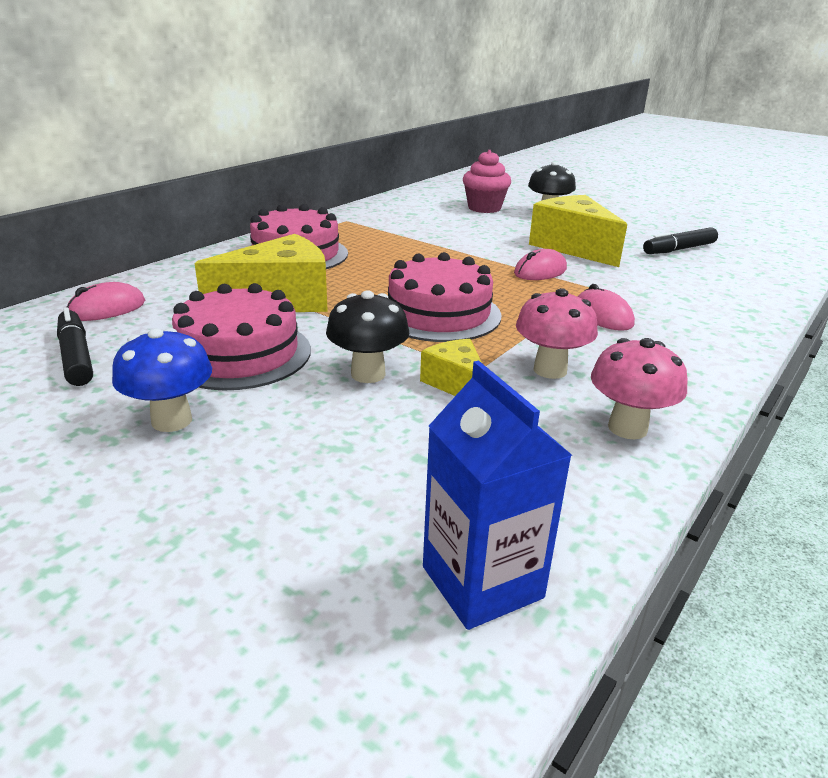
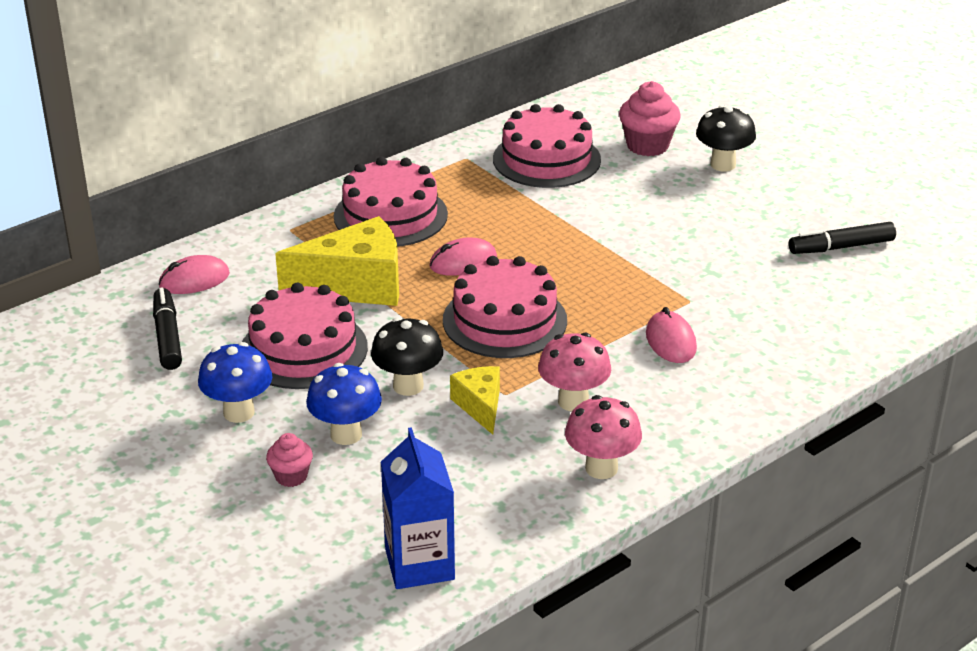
camera: 15 degrees right, 5 degrees up
(256, 486) = (291, 476): none -> pink cupcake
(314, 428) = (346, 434): none -> blue mushroom
(412, 218) = (546, 159): none -> pink cake
(540, 271) = (647, 269): pink mouse -> pink mouse (463, 262)
(573, 247) = (712, 231): yellow cheese -> none

